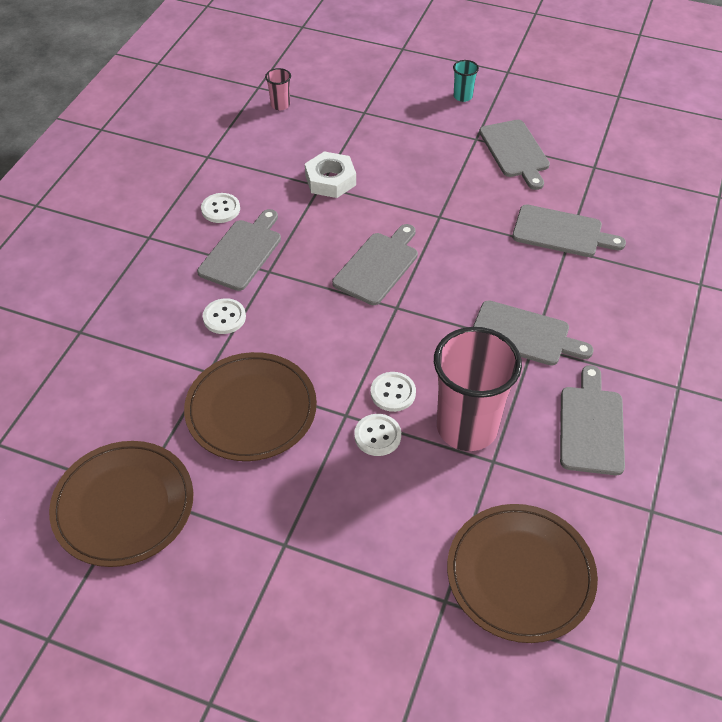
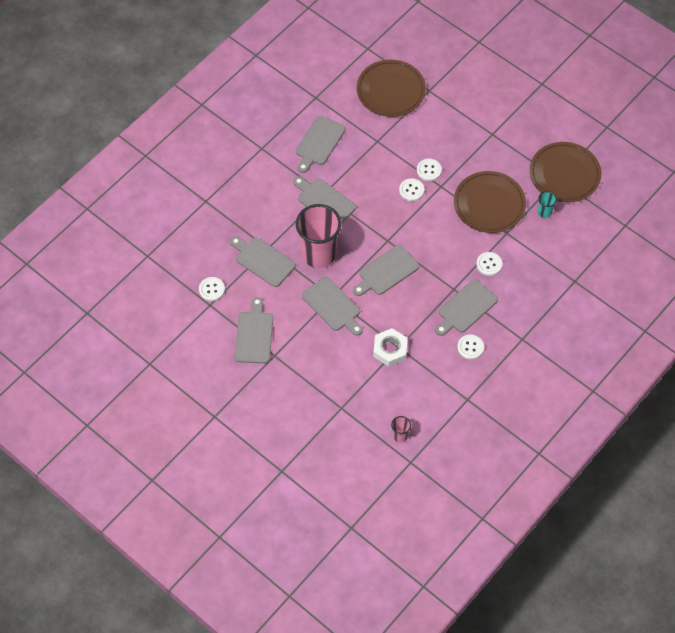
camera: 160 degrees left, 10 degrees up
(432, 206) = (333, 306): none -> grey cutting board
(463, 96) = (262, 400): turquoise cup -> turquoise cup (544, 212)
(467, 427) = (382, 161): pink cup -> pink cup (319, 254)
(604, 183) = (212, 289): none -> white button

